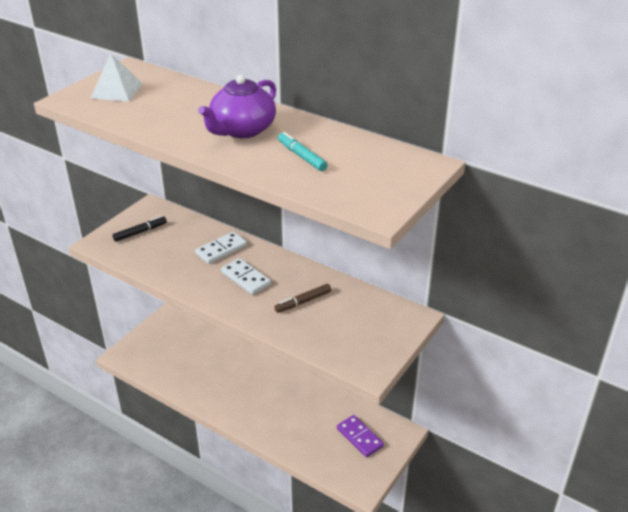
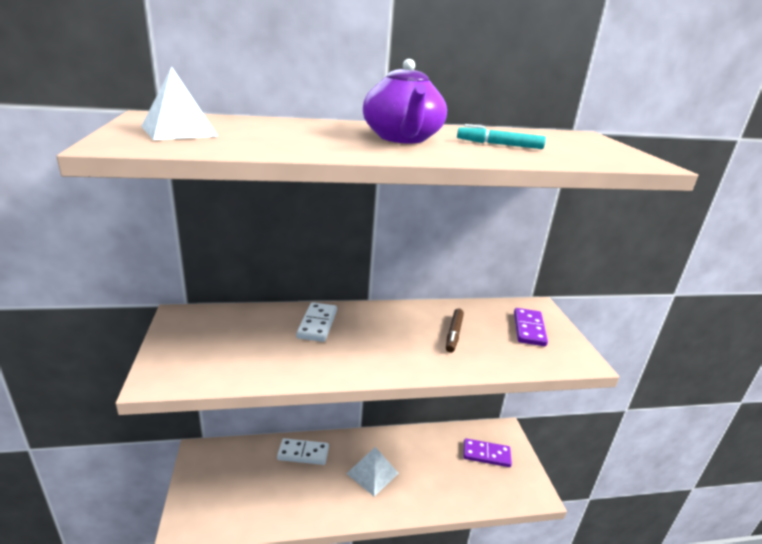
camera: 45 degrees left, 10 degrees down
(140, 232) = (201, 344): black marker -> none
(246, 278) = (378, 338): white domino -> white domino (303, 453)
(258, 395) = (372, 473): none -> white pyramid
(370, 328) = (529, 329): none -> purple domino

